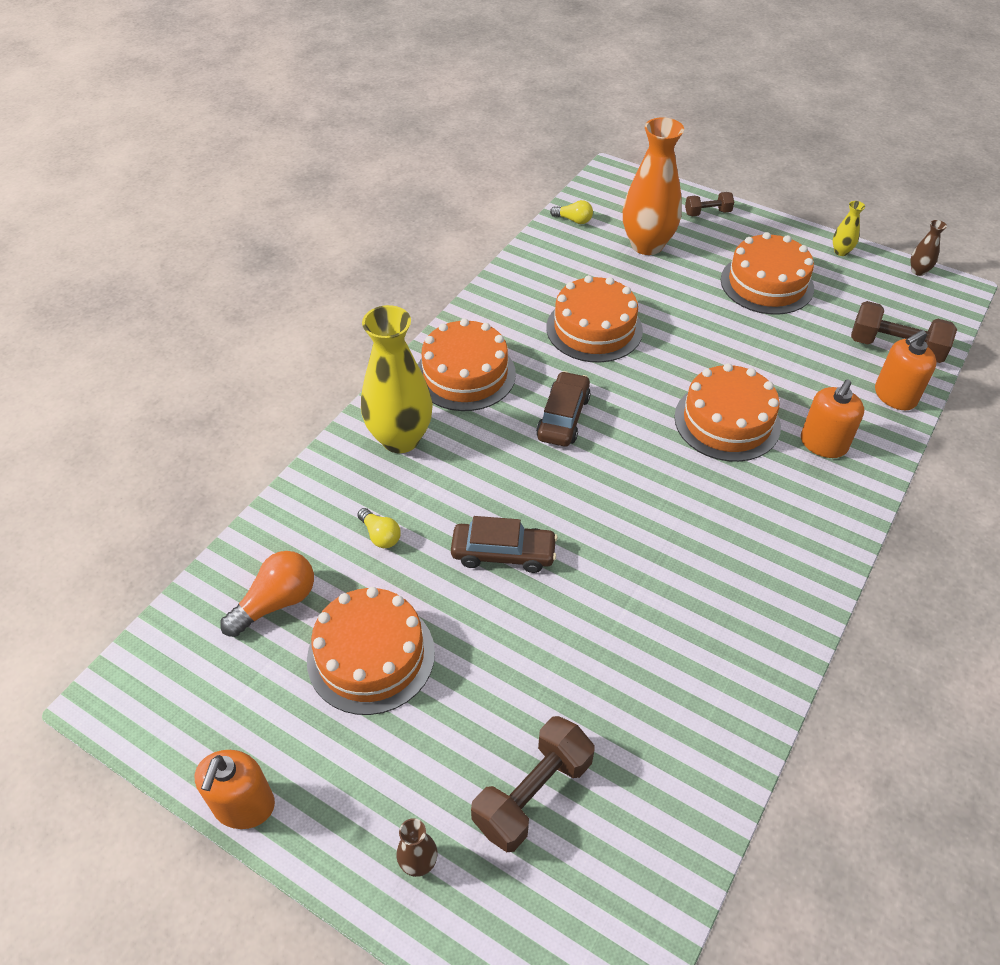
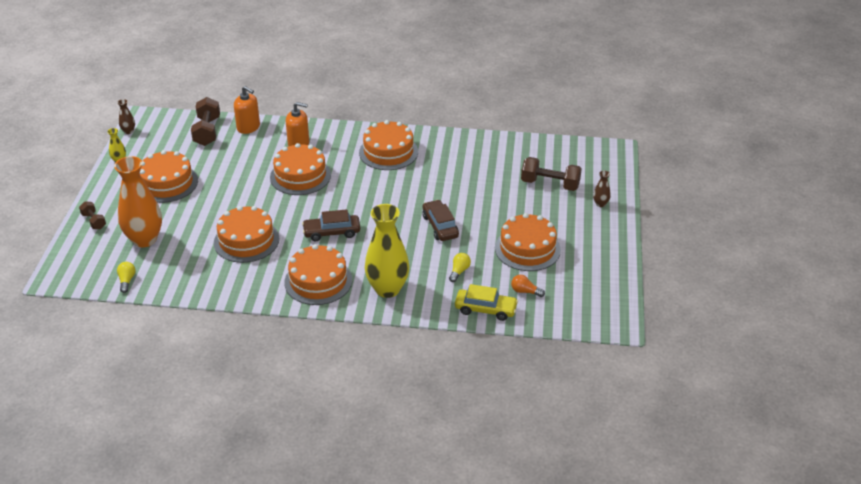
camera: 115 degrees left, 10 degrees down
(244, 805) = (622, 258): orange soap dispenser -> none
(276, 603) = (525, 291): orange light bulb -> orange light bulb, size x0.60
(278, 534) = (485, 309): none -> yellow car
(754, 558) = (388, 152): none -> orange cake

